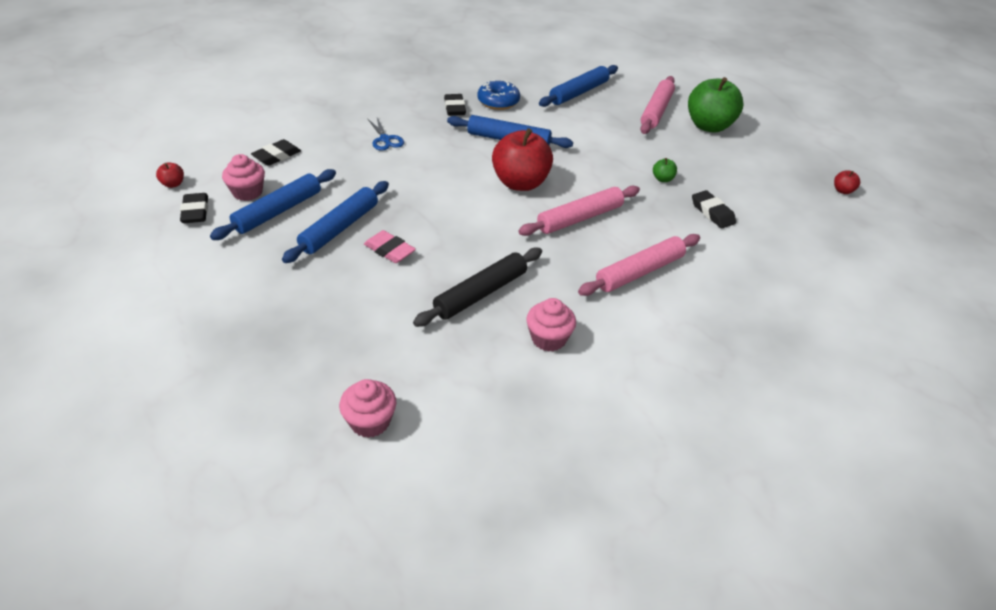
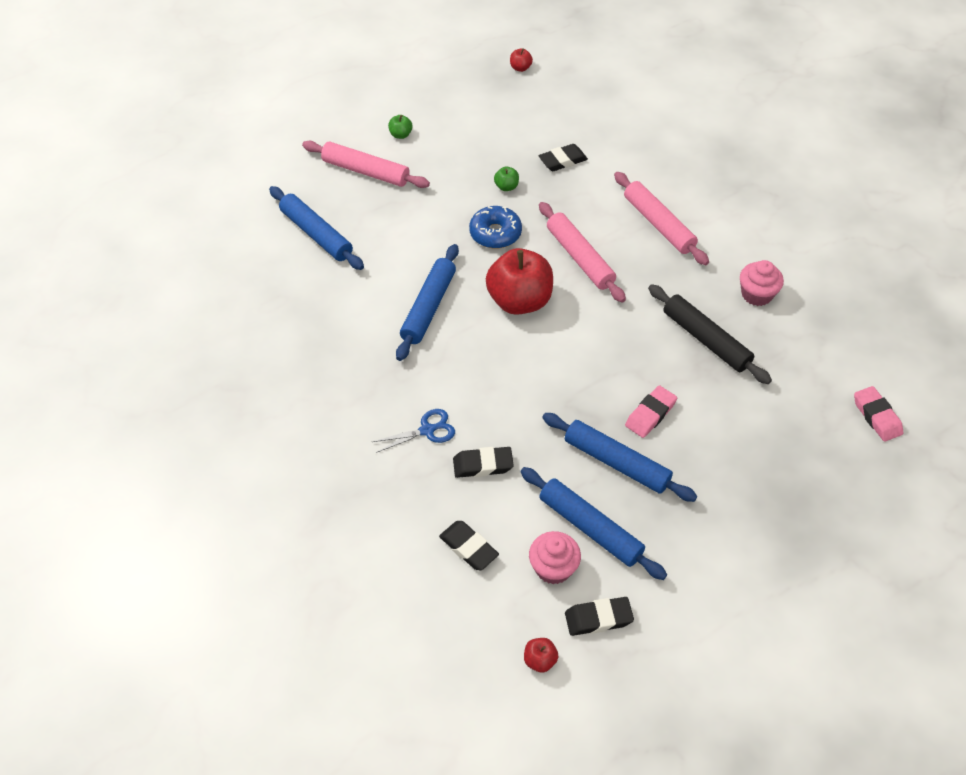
camera: 85 degrees left, 10 degrees up
(370, 422) = (876, 416): pink cupcake -> pink eraser
(455, 108) = (349, 359): black eraser -> black eraser (483, 465)
(498, 102) = (335, 314): blue donut -> blue donut (495, 233)
(709, 126) = (400, 135): green apple -> green apple, size x0.41

